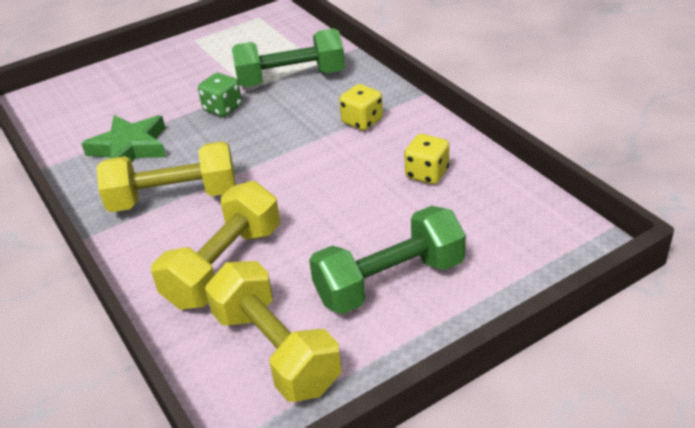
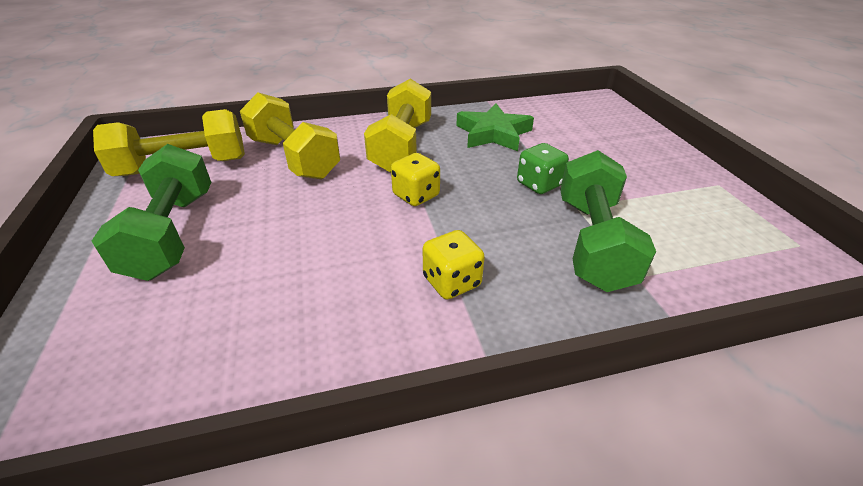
camera: 105 degrees right, 0 degrees up
(427, 174) = (294, 310): yellow dice -> yellow dice (416, 195)

